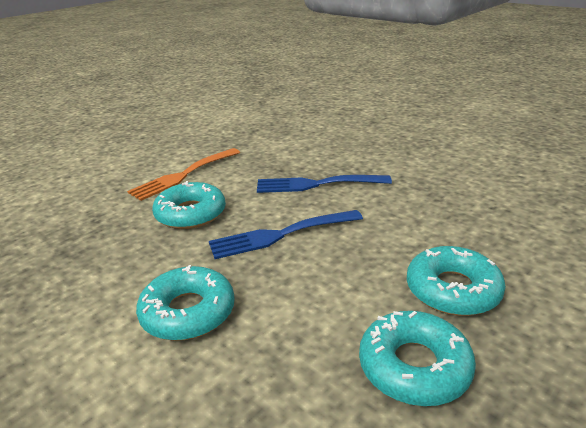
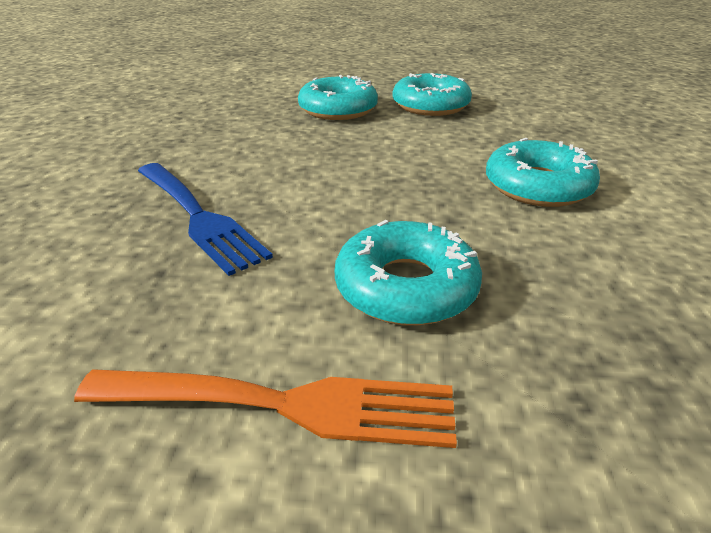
camera: 130 degrees left, 5 degrees up
(280, 235) = (359, 193): blue fork -> none

